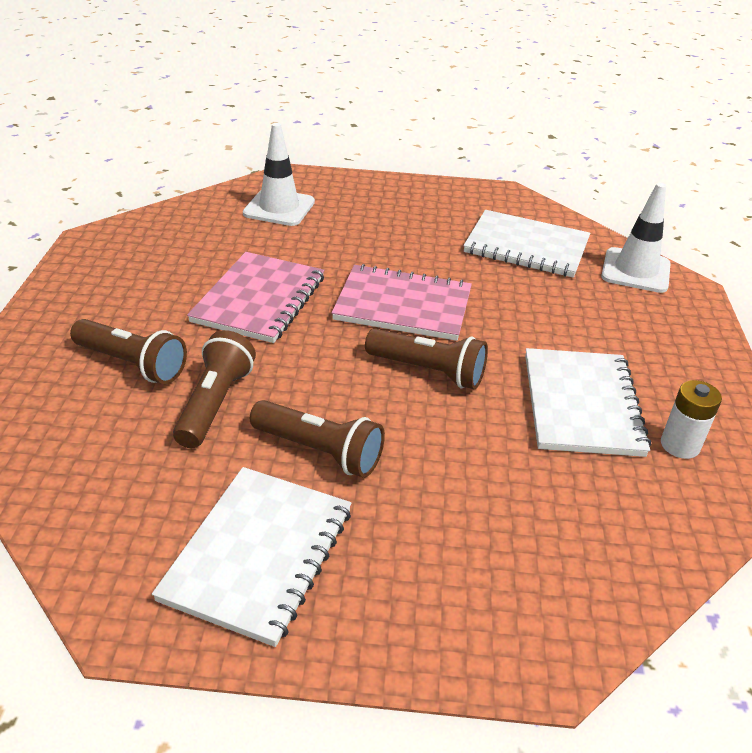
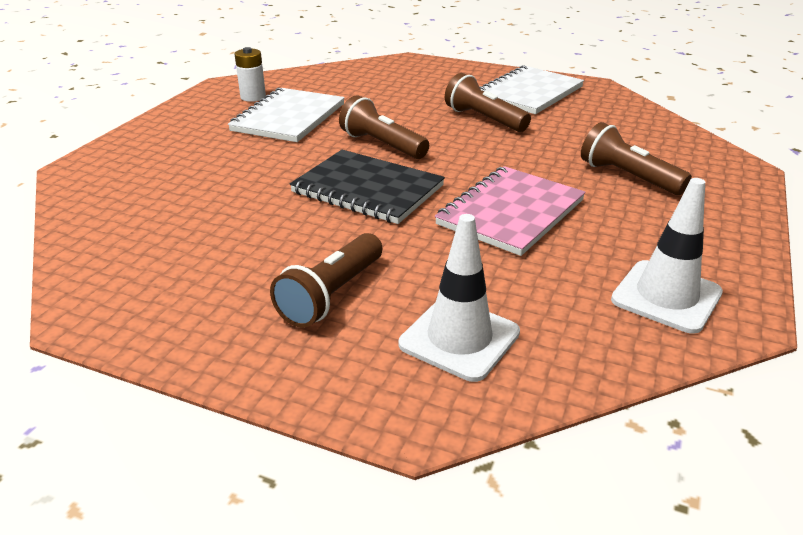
camera: 160 degrees left, 5 degrees down
(215, 403) = (555, 147): brown flashlight -> brown flashlight (331, 295)
(403, 305) = (367, 189): pink notebook -> black notebook
(526, 247) = (172, 229): white notebook -> none
(635, 271) = (96, 189): white traffic cone -> white traffic cone (666, 296)

